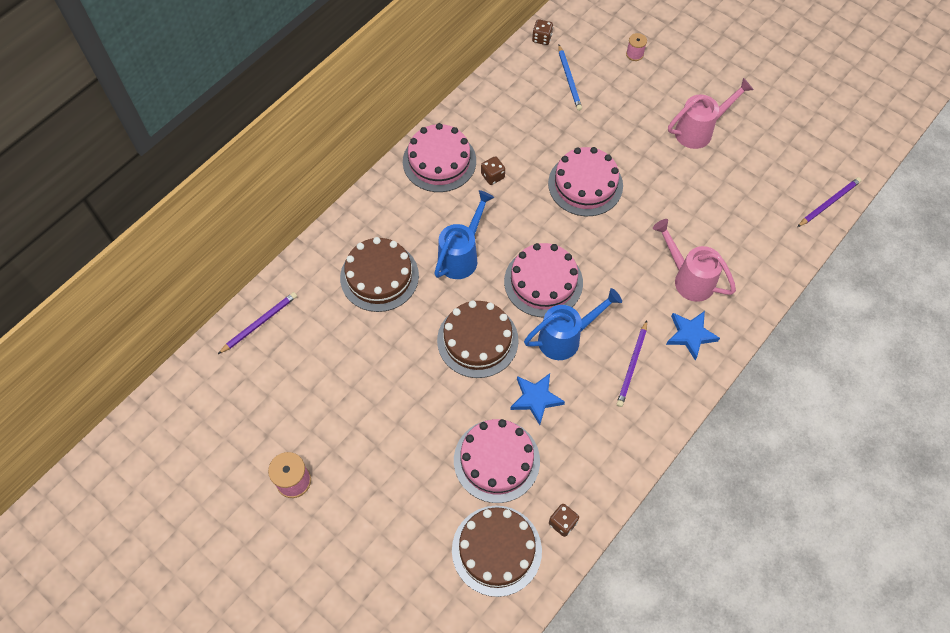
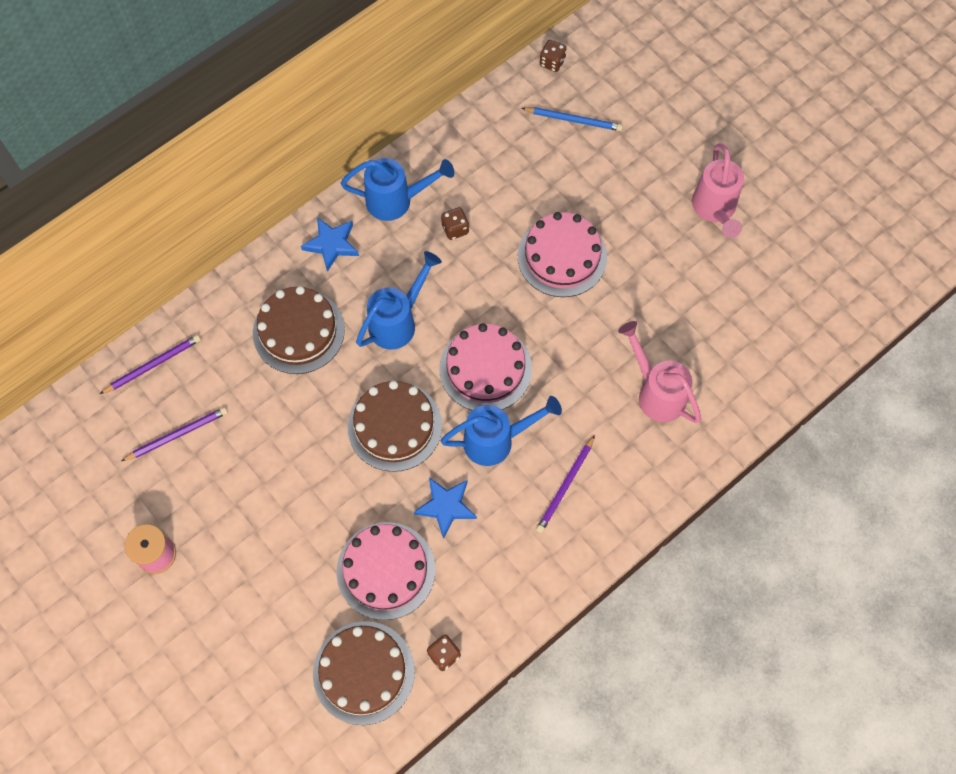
camera: 10 degrees right, 5 degrees up
(439, 161) = (396, 200): pink cake -> blue watering can
(569, 79) = (573, 120): blue pencil -> blue pencil turned 75 degrees counterclockwise
(634, 54) = (660, 99): pink spool -> none
(690, 335) = (642, 461): blue star -> blue star (332, 245)
(699, 131) = (715, 210): pink watering can -> pink watering can turned 105 degrees clockwise
(828, 203) = (848, 326): purple pencil -> purple pencil (177, 435)

